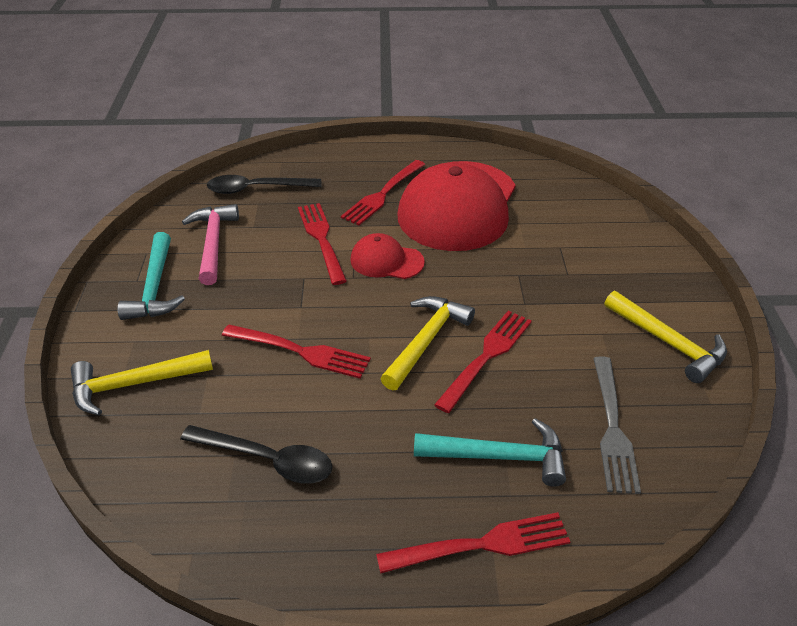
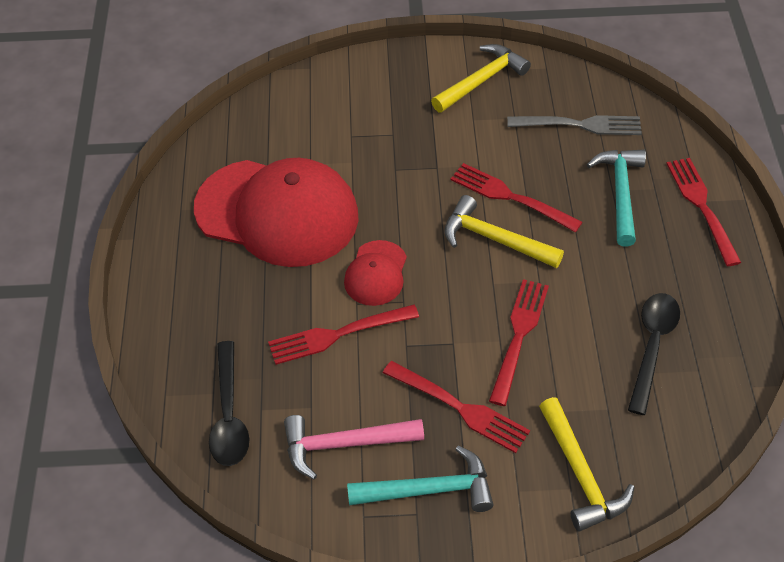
camera: 90 degrees left, 10 degrees up
(383, 194) = (249, 281): red fork -> red fork (458, 407)

